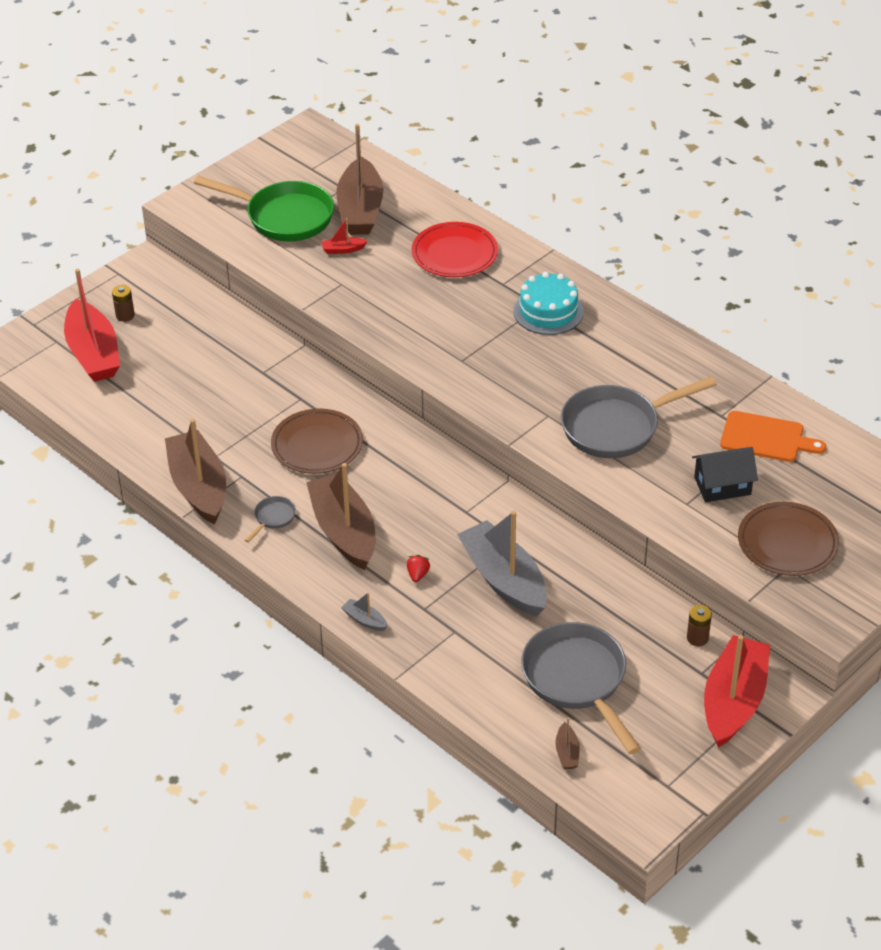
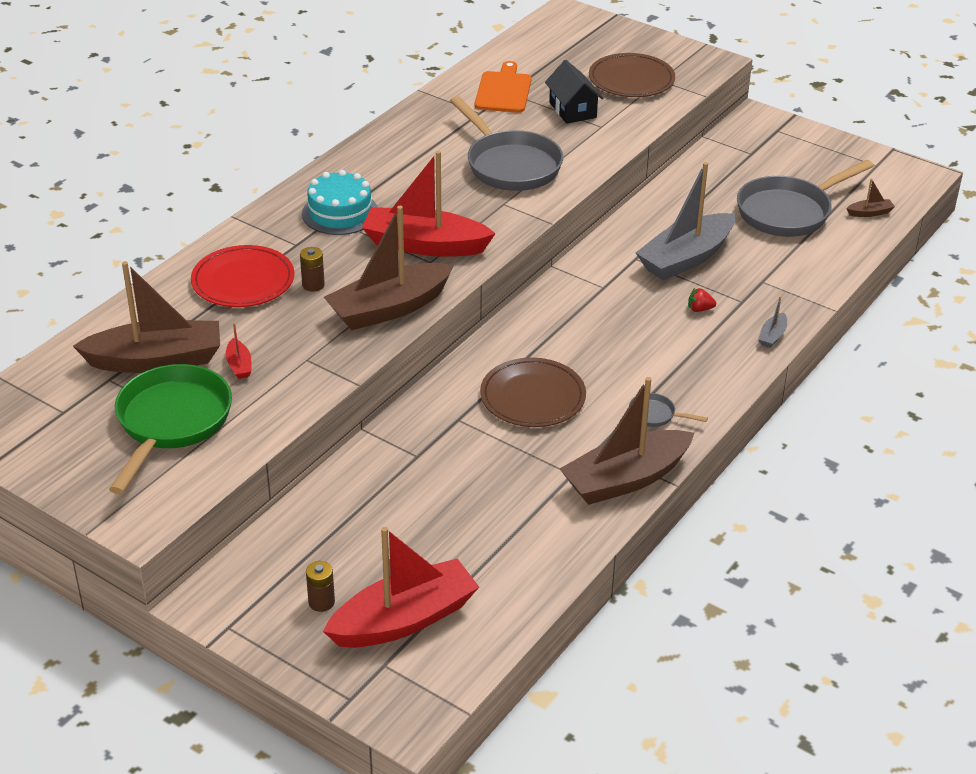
camera: 100 degrees left, 5 degrees down
(344, 531) = (658, 363): brown boat -> brown boat (389, 308)
(697, 638) = (713, 156): brown battery -> brown battery (313, 285)
(733, 701) = (774, 138): red boat -> red boat (425, 245)

